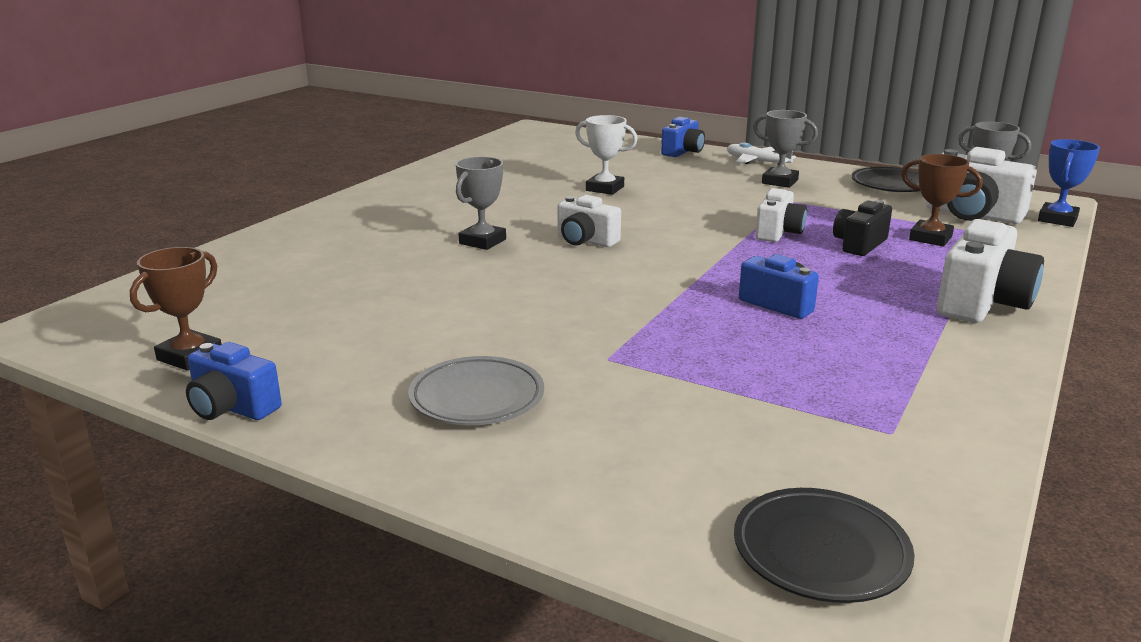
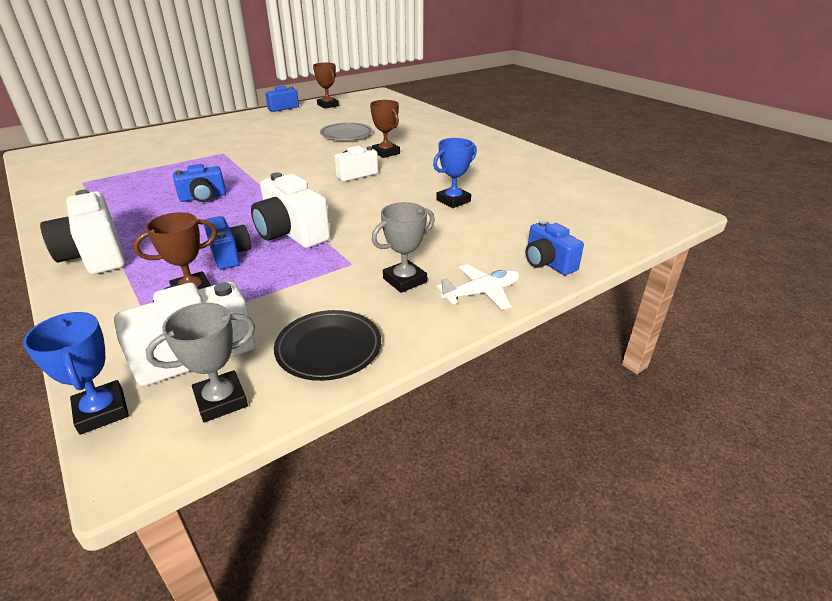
camera: 115 degrees right, 10 degrees up
(477, 398) = (233, 132): grey plate -> grey plate (346, 135)
(482, 241) = (386, 153): grey trophy -> brown trophy
(605, 188) = (453, 201): white trophy -> blue trophy
(778, 233) = (291, 233): white camera -> white camera, size x1.58
(820, 552) = (73, 153): black plate -> none
(859, 244) = (229, 254): black camera -> blue camera

